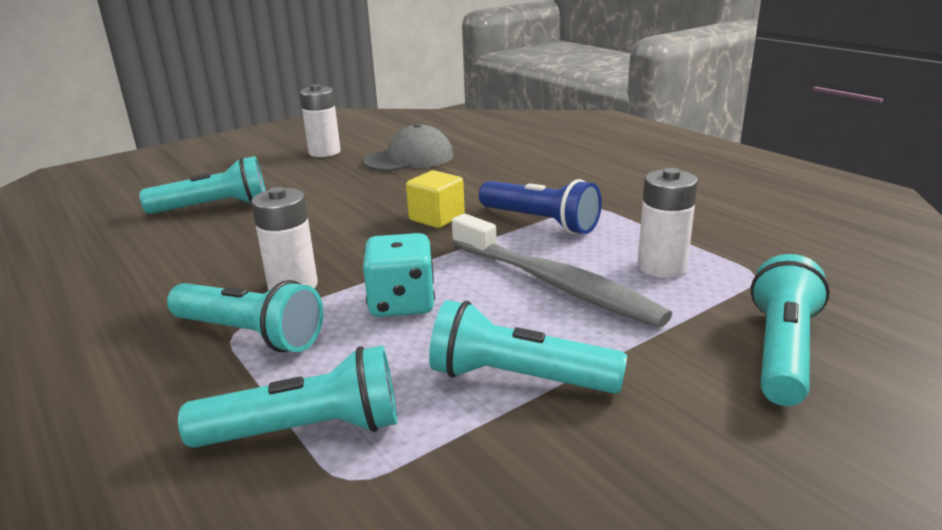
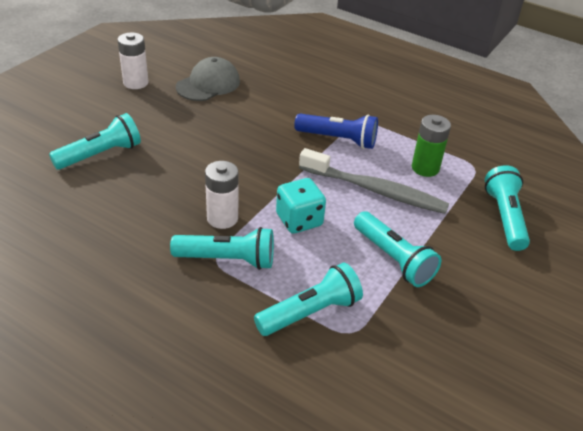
camera: 25 degrees left, 15 degrees up
(436, 218) = (270, 144): yellow cube -> none
(518, 378) = (393, 259): turquoise flashlight -> turquoise flashlight turned 120 degrees counterclockwise
(662, 267) = (425, 168): white battery -> green battery

